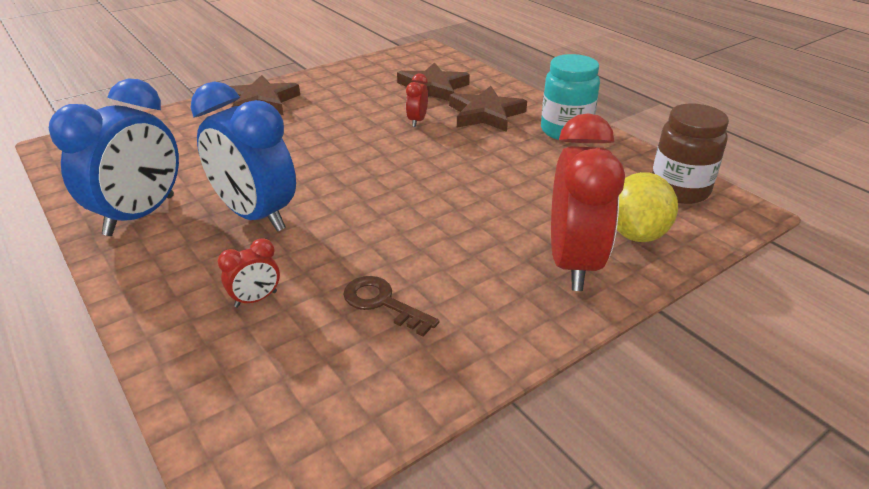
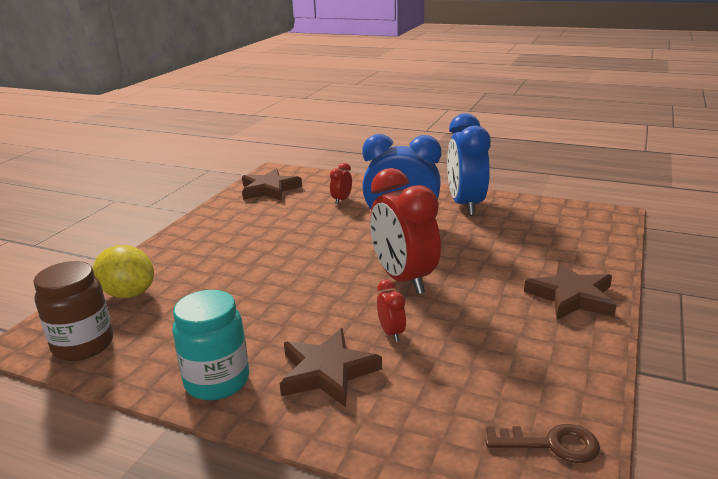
camera: 150 degrees right, 10 degrees down
(382, 303) = (277, 216): brown key -> brown key (551, 444)
(432, 88) = (434, 392): brown star -> brown star (269, 189)
(573, 263) = (174, 262): red clock -> red clock (403, 279)
(636, 234) = (128, 294): yellow lemon -> yellow lemon turned 45 degrees counterclockwise

